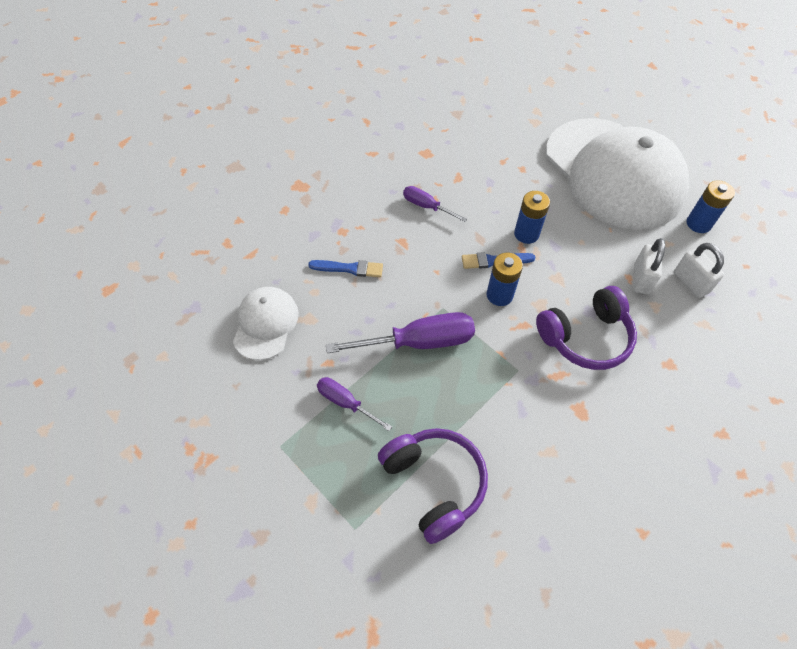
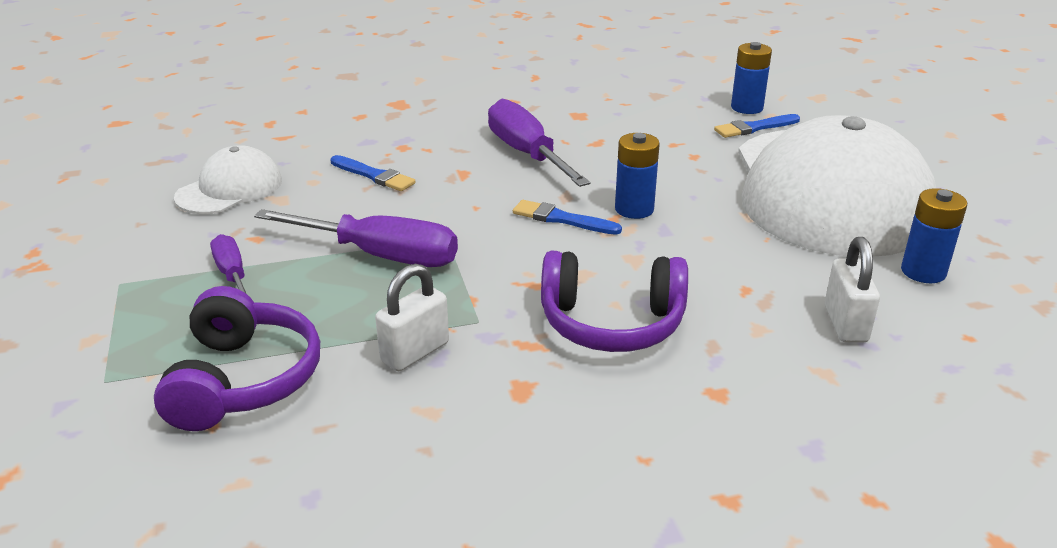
camera: 30 degrees right, 25 degrees down
(427, 207) = (527, 154): purple screwdriver -> purple screwdriver, size x1.78
(499, 295) = (533, 249): blue battery -> blue battery (747, 108)
(536, 127) = (754, 128): none -> blue brush
(641, 279) = (763, 296): white padlock -> white padlock (415, 352)

